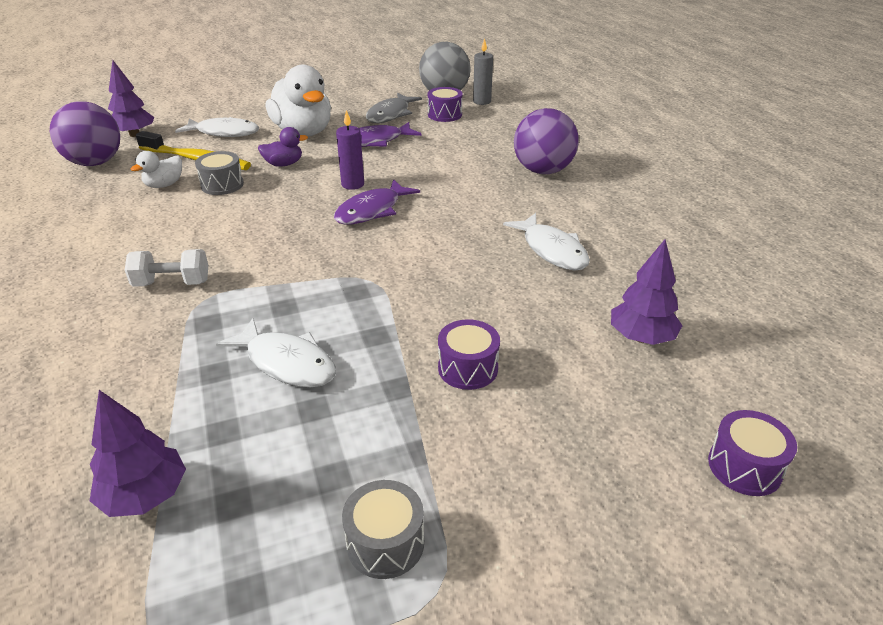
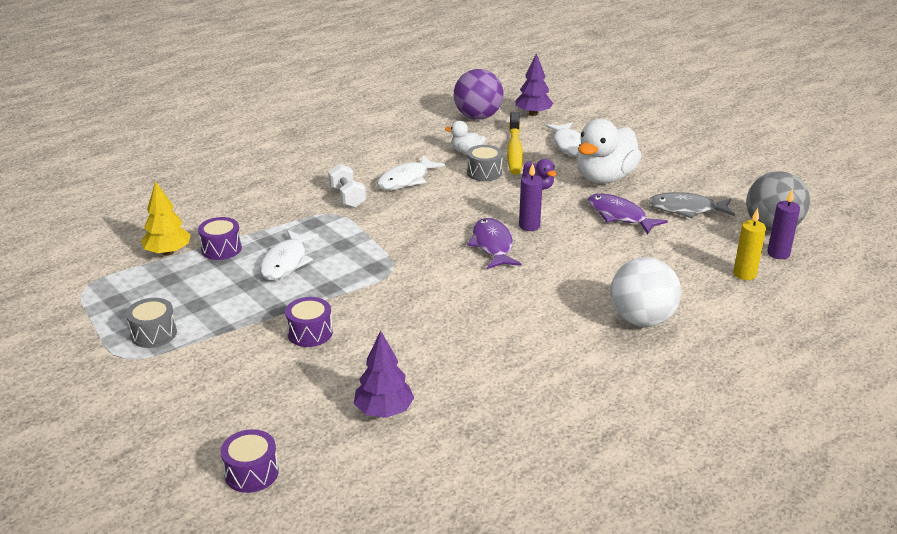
camera: 70 degrees right, 5 degrees down
(145, 496) = (168, 252): purple tree -> yellow tree
(372, 211) = (492, 245): purple fish -> purple fish turned 60 degrees clockwise
(444, 115) = (718, 238): purple drum -> purple drum (221, 249)
(482, 101) = (778, 253): grey candle -> purple candle
(501, 119) = (744, 274): none -> yellow candle
(543, 171) = (641, 320): purple ball -> white ball
(552, 250) = (490, 347): white fish -> white fish (406, 180)

